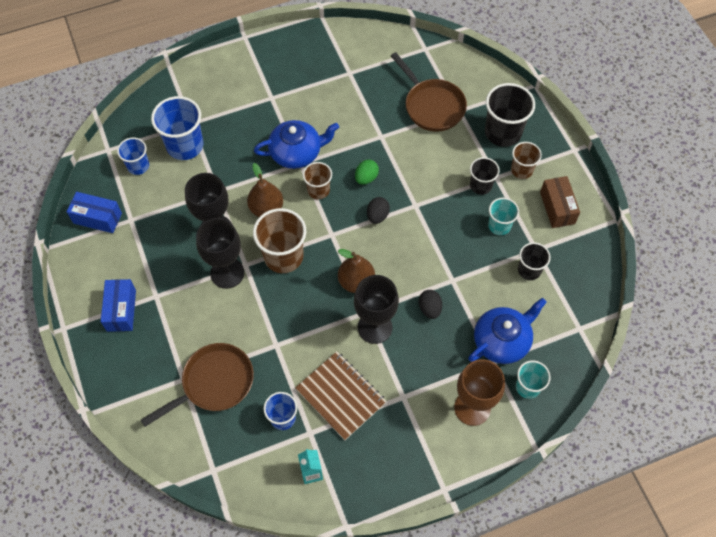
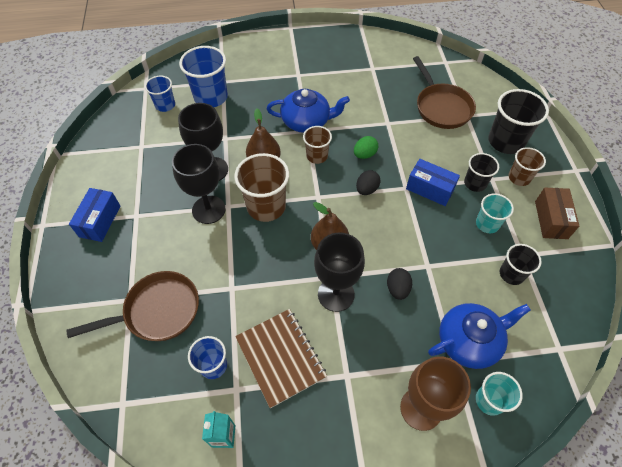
camera: 15 degrees right, 5 degrees down
(97, 218) = (113, 139): blue box -> blue box (430, 189)

